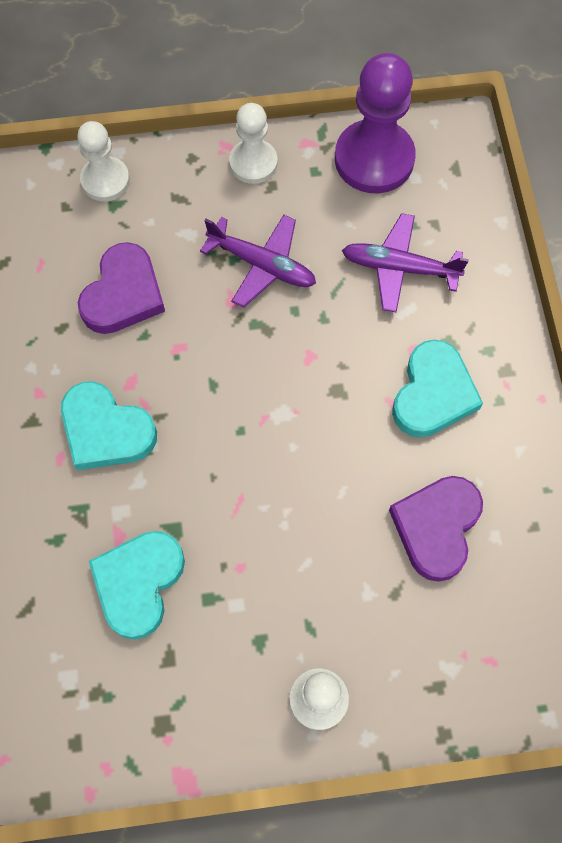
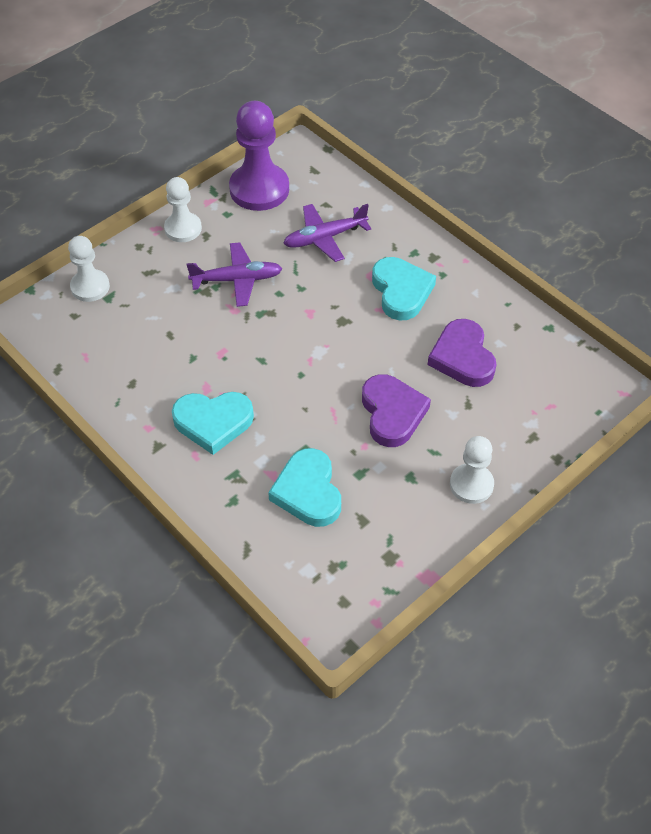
camera: 35 degrees left, 15 degrees down
(123, 294) = (158, 342): purple heart -> purple heart (392, 413)

